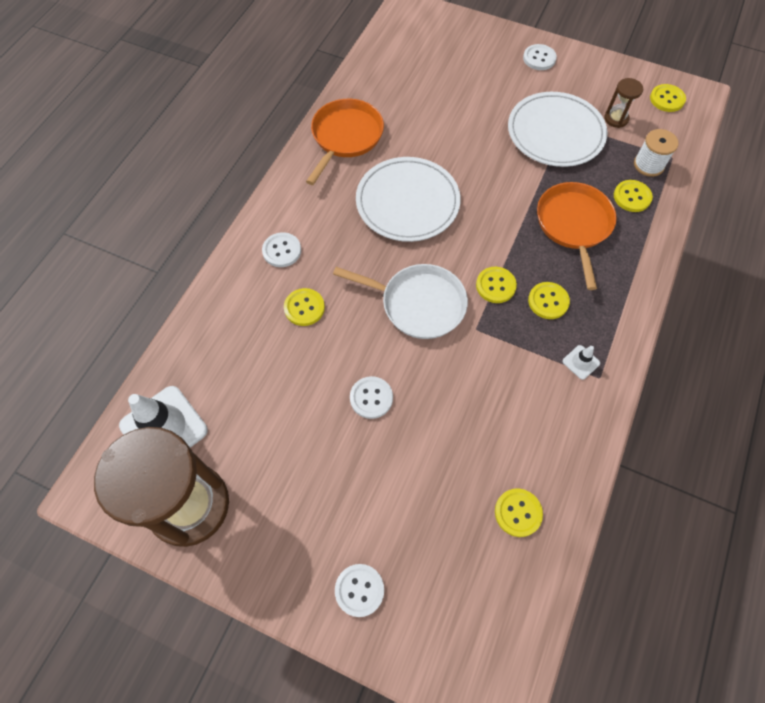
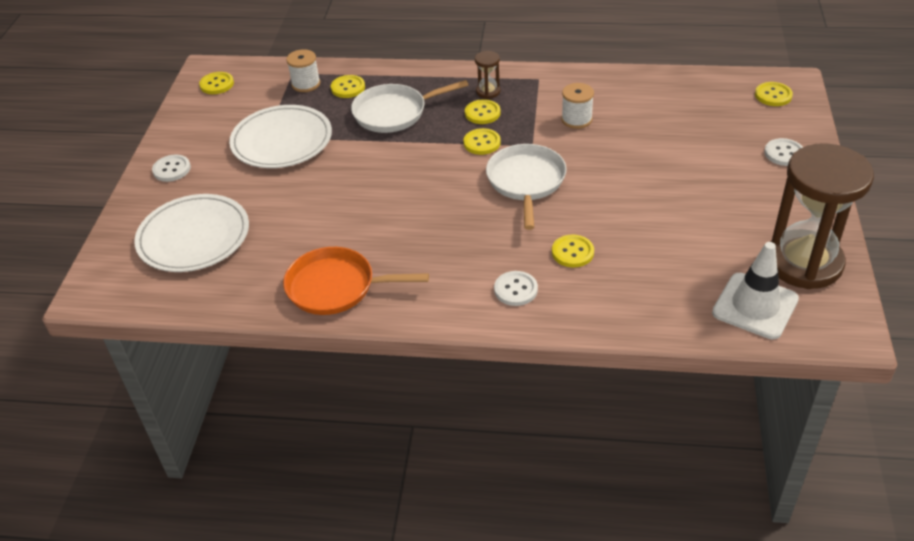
camera: 105 degrees left, 20 degrees down
(371, 398) = (634, 186): white button -> none
(407, 202) = (411, 216): white plate -> white plate (194, 237)
(506, 388) = (576, 119): none -> white spool
(518, 513) = (671, 97): yellow button -> yellow button (773, 95)
(574, 225) = (394, 113): orange pan -> white pan
(581, 362) = (530, 89): white traffic cone -> none
(616, 119) = (251, 109): brown hourglass -> brown hourglass (488, 91)

